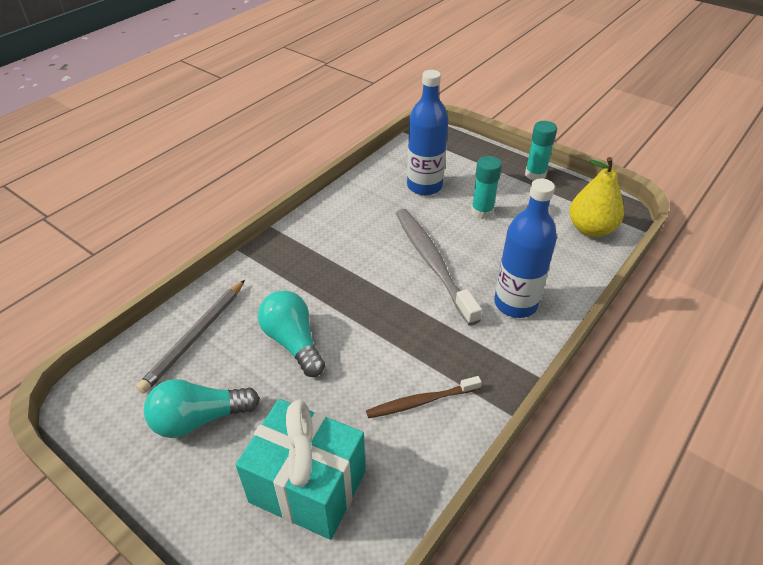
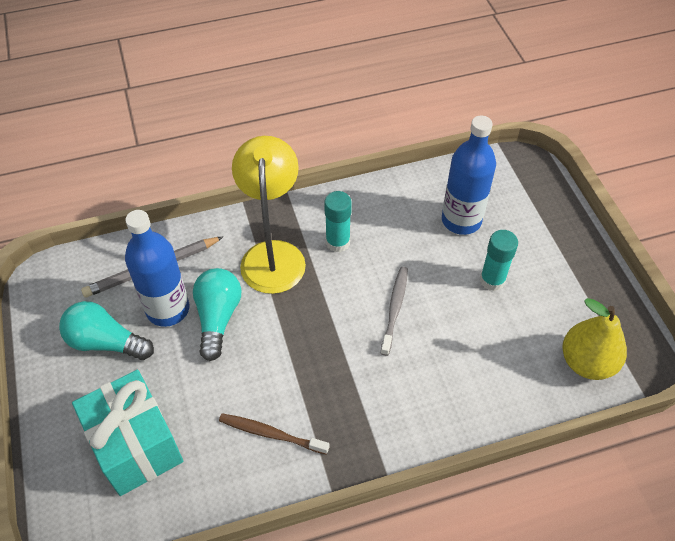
camera: 35 degrees right, 10 degrees up
(299, 273) = (273, 254): none -> yellow lamp
(432, 262) = (395, 309): grey toothbrush -> grey toothbrush, size x0.57
(515, 304) = (432, 396): blue bottle -> blue bottle (168, 309)
(535, 174) = (590, 266): turquoise glue stick -> turquoise glue stick (337, 242)

